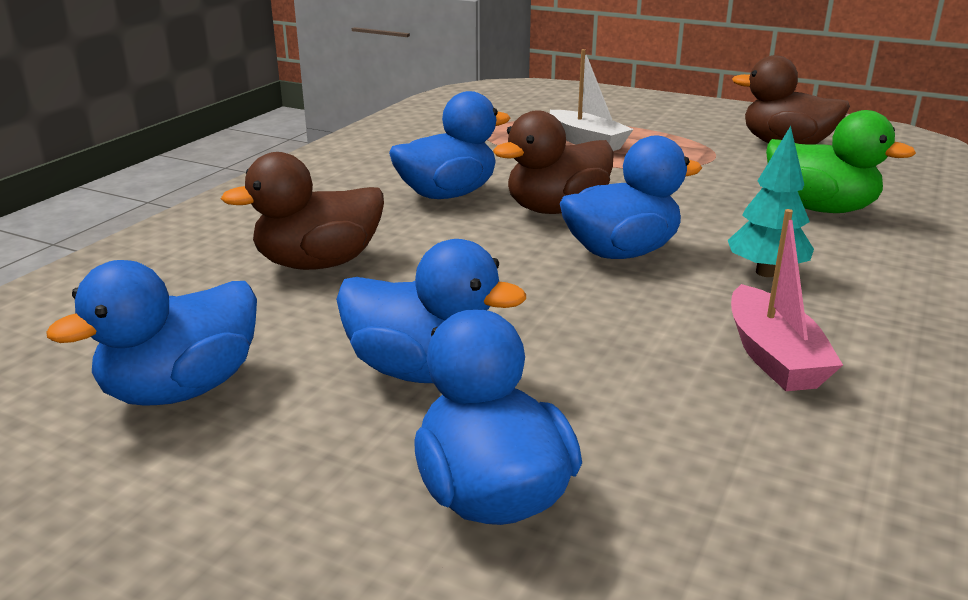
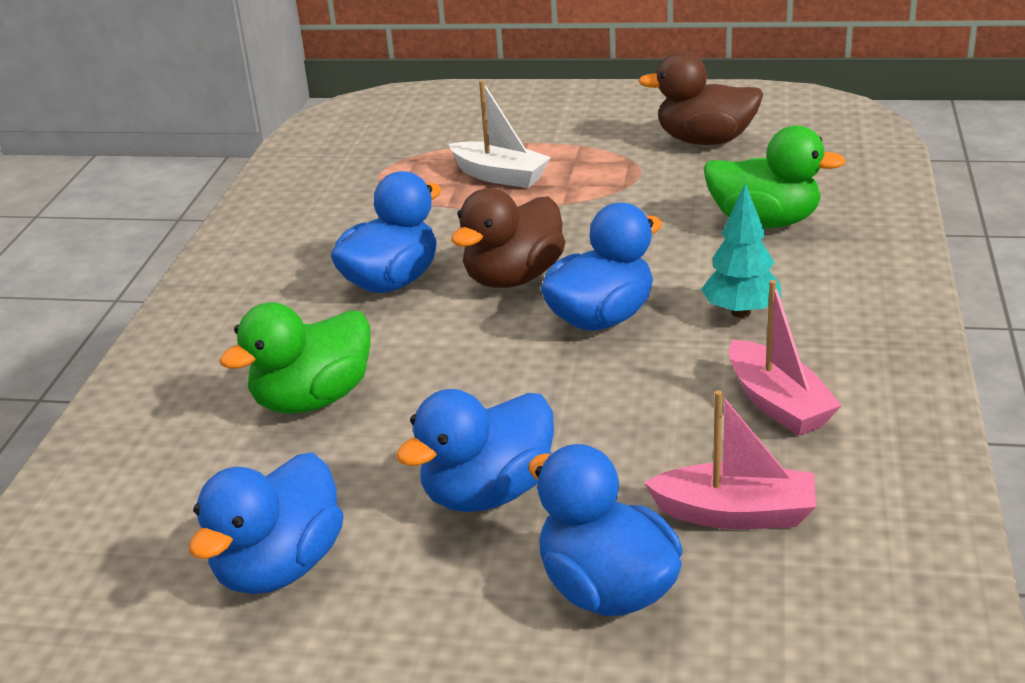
camera: 15 degrees left, 5 degrees up
(318, 263) = (313, 399): brown duck -> green duck
(424, 371) = (488, 493): blue duck -> blue duck turned 135 degrees clockwise
(679, 451) = (735, 513): none -> pink boat

